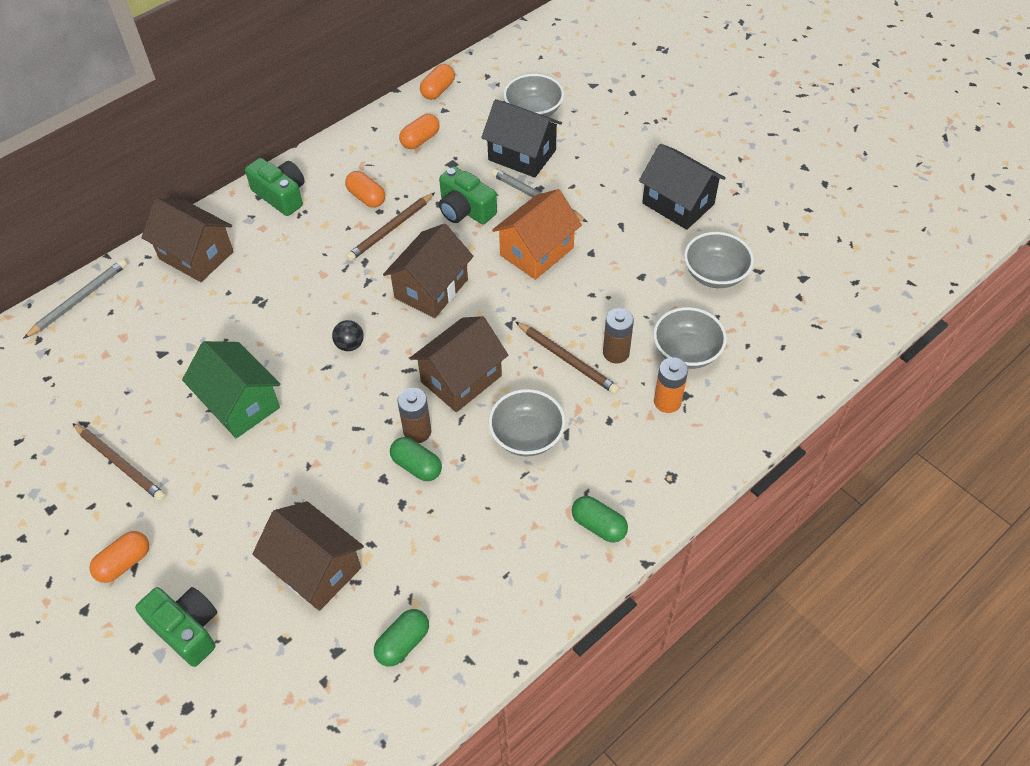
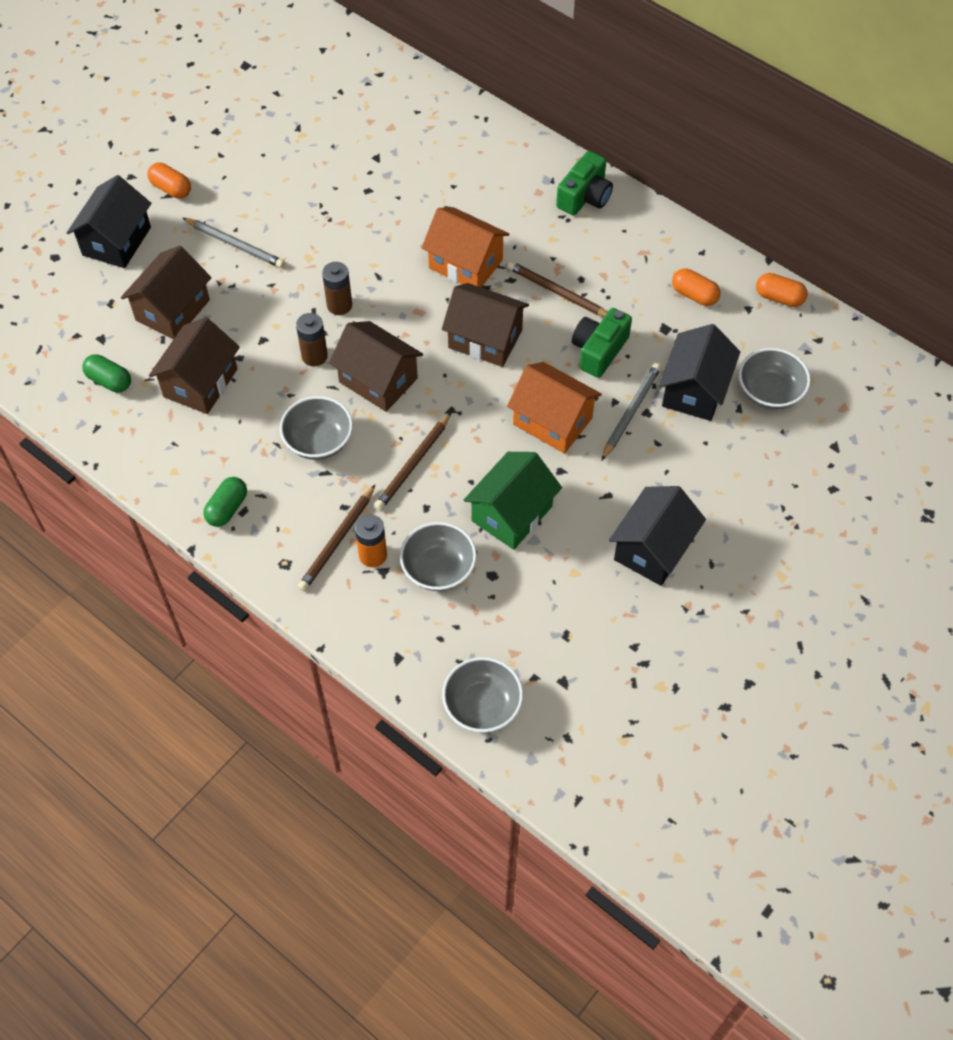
camera: 80 degrees right, 5 degrees up
(79, 300) = (426, 87): grey pencil -> grey pencil (235, 245)
(120, 463) = (261, 161): brown pencil -> brown pencil (337, 540)
(187, 629) = (117, 241): green camera -> black house
(196, 255) = (493, 152): brown house -> brown house (200, 383)
(240, 404) = (329, 224): green house -> green house (512, 513)
(334, 293) = (465, 264): none -> orange house
(350, 345) = (405, 288): black ball -> none
(366, 197) = (597, 265): orange capsule -> none
(417, 466) = (278, 362): green capsule -> none
(616, 353) = (428, 505): brown battery -> brown battery (339, 305)
(715, 274) = (552, 591): grey bowl -> grey bowl (482, 706)

